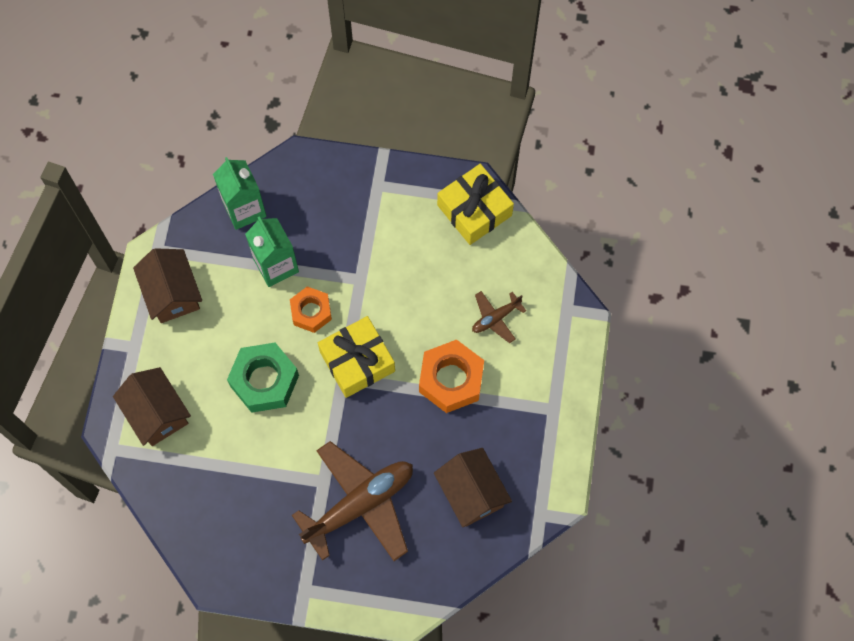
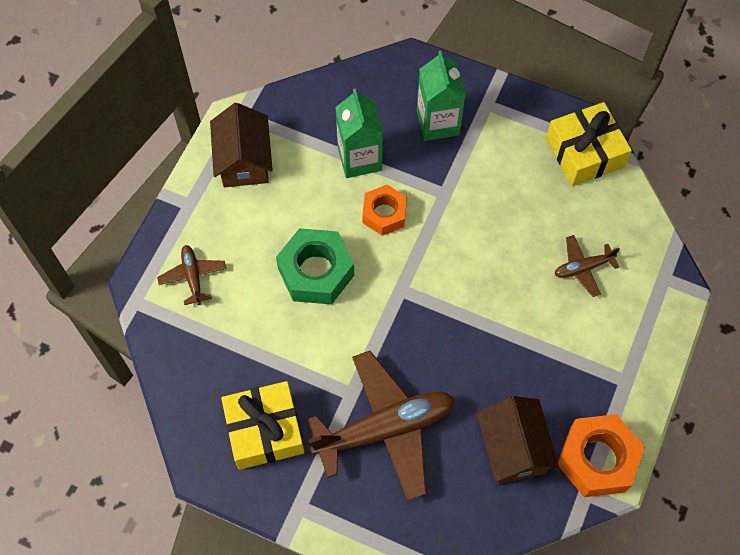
camera: 15 degrees right, 5 degrees down
(157, 413) = (193, 277): brown house -> brown plane
(244, 209) = (341, 96): green carton -> green carton (438, 123)
(357, 361) = (420, 276): yellow gift -> yellow gift (264, 430)
(451, 379) = (518, 320): orange nut -> orange nut (597, 459)

